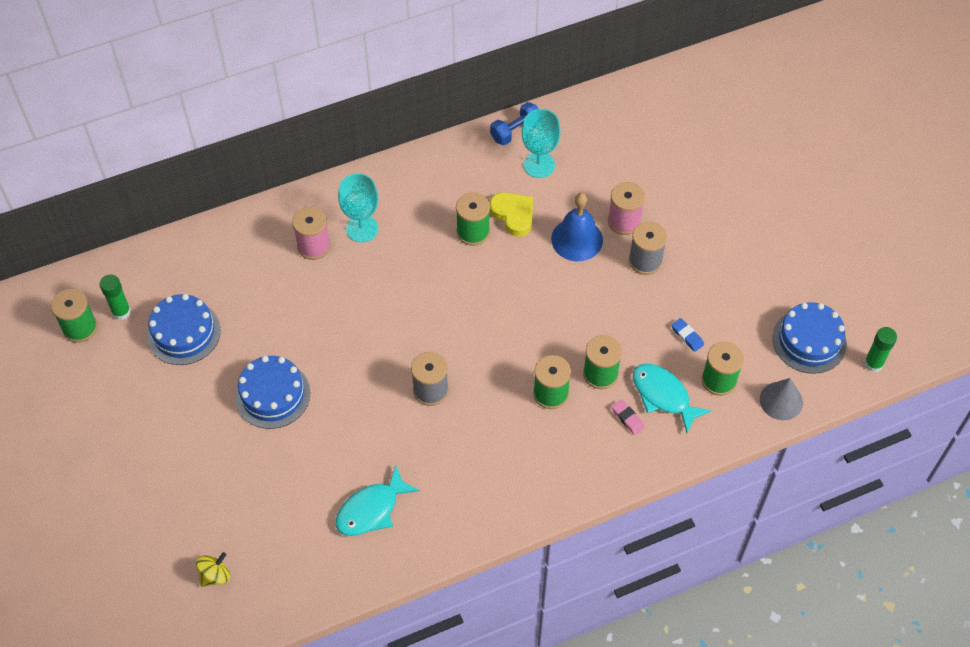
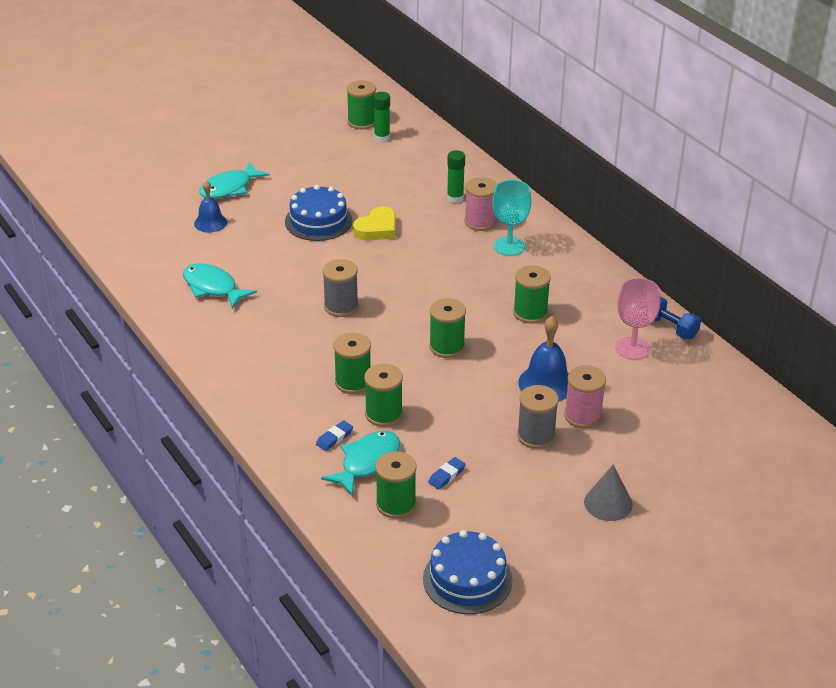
camera: 80 degrees right, 20 degrees down
(180, 480) = (229, 188): none -> turquoise fish
(183, 332) = (369, 169): blue cake -> none
(215, 575) = (145, 216): yellow spinning top -> none
(247, 505) = (210, 223): none -> blue bell
(511, 308) = (446, 347): none -> green spool
(513, 215) = (561, 337): yellow heart -> yellow heart (377, 229)
(539, 165) = (632, 348): turquoise goblet -> pink goblet
(627, 418) = (334, 438): pink eraser -> blue eraser
(781, 401) = (380, 558): grey cone -> grey cone (608, 503)
(873, 364) = (450, 641): green glue stick -> green glue stick (455, 198)

